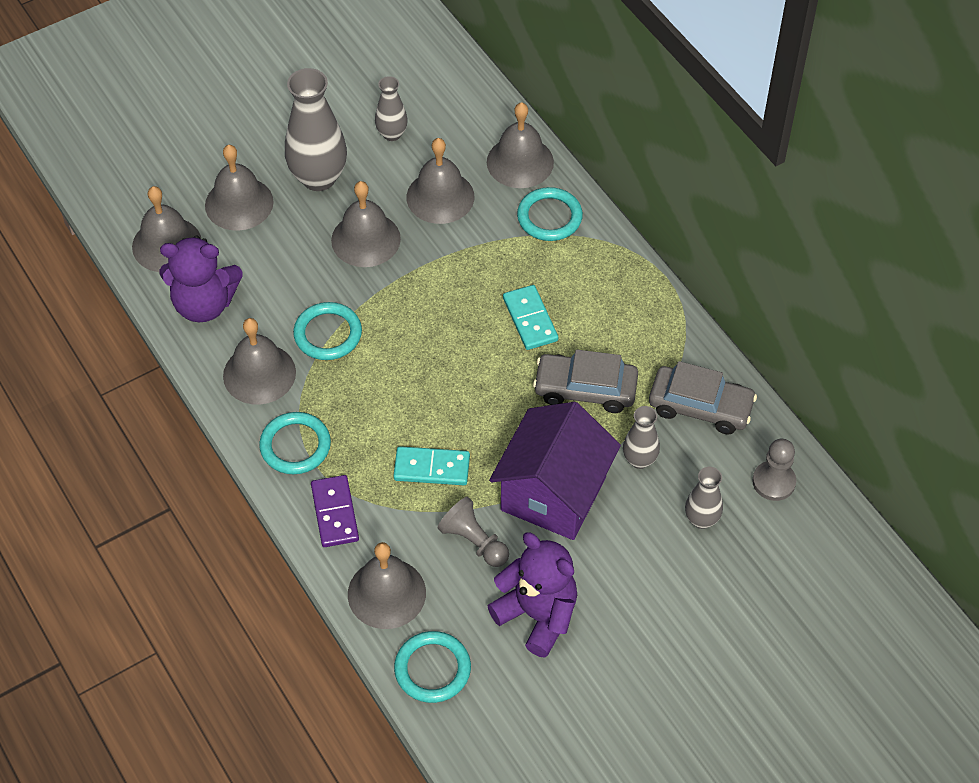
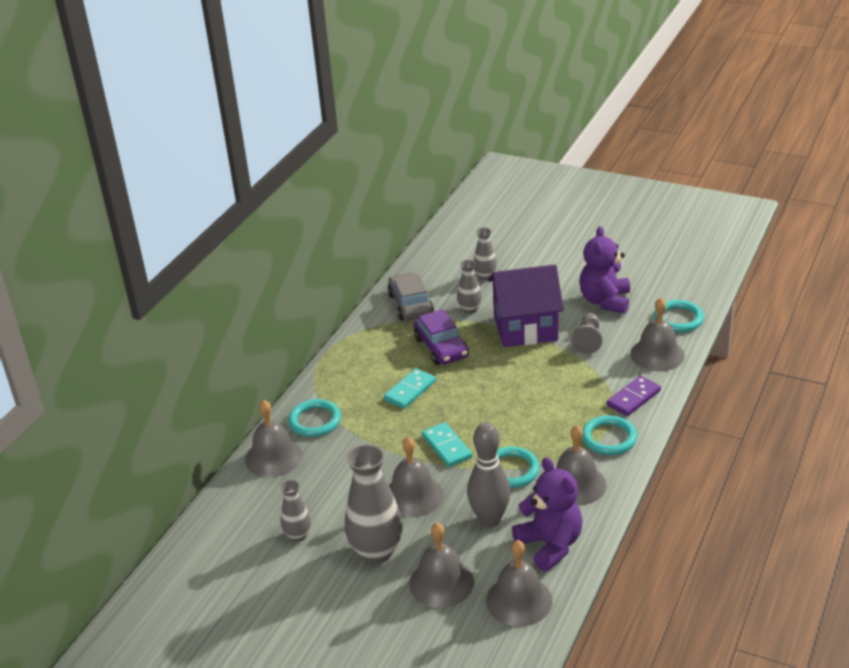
camera: 120 degrees left, 20 degrees down
(278, 278) = (489, 520): none -> grey bowling pin
(431, 468) = (560, 377): turquoise domino -> turquoise domino (447, 447)
(440, 197) = (340, 479): grey bell -> none
(585, 389) = (441, 347): grey car -> purple car
(773, 482) = (436, 265): grey pawn -> none

